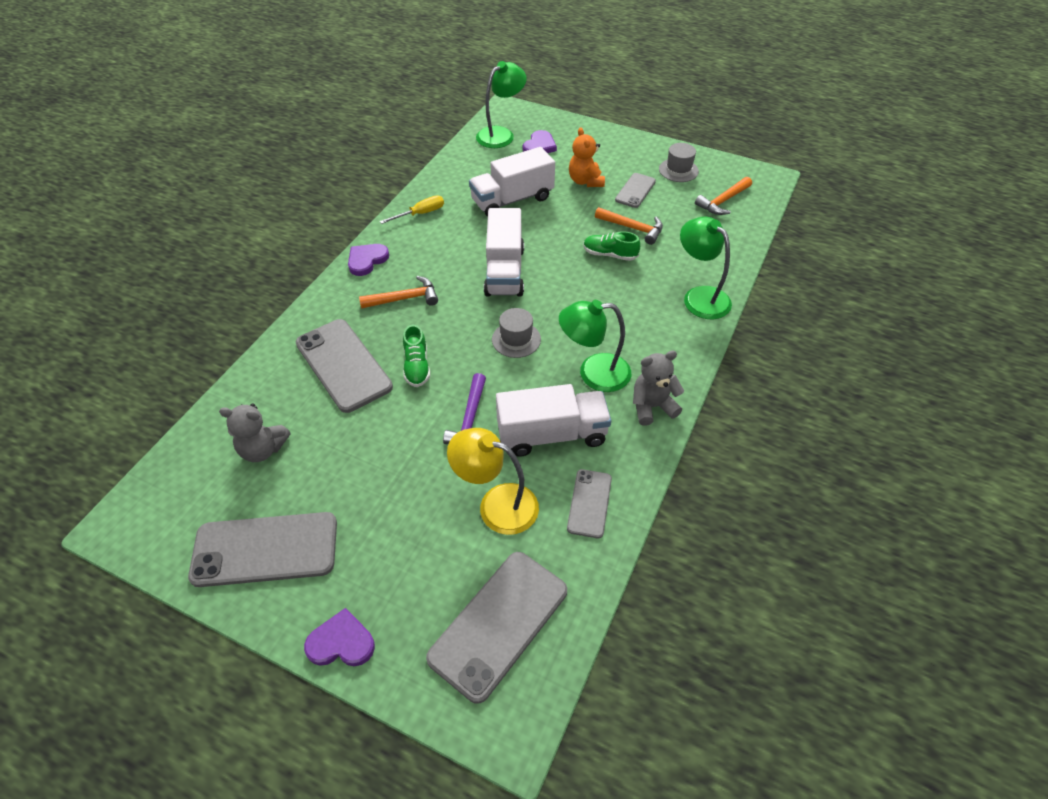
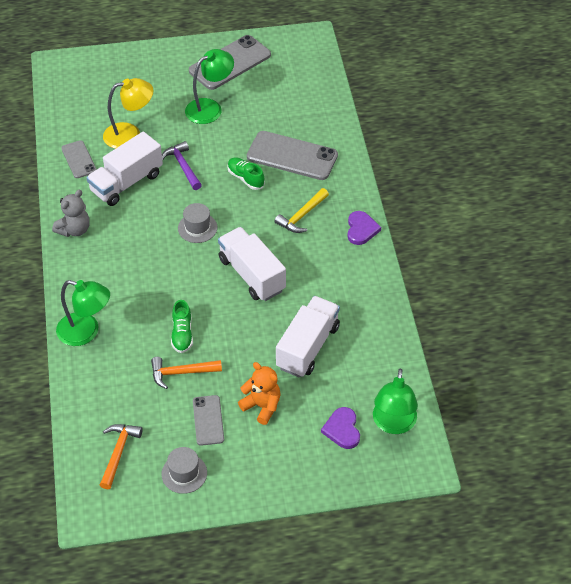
camera: 145 degrees right, 0 degrees up
(263, 449) = (284, 96): grey teddy bear -> none
(341, 642) = (156, 53): purple heart -> none
(404, 298) = (302, 216): orange hammer -> yellow hammer
(420, 214) = (368, 290): yellow screwdriver -> none
(499, 624) = (88, 92): grey phone -> none
(593, 373) = (127, 232): green lamp -> green lamp (210, 108)
(609, 254) = (182, 334): green shoe -> green shoe turned 105 degrees clockwise

